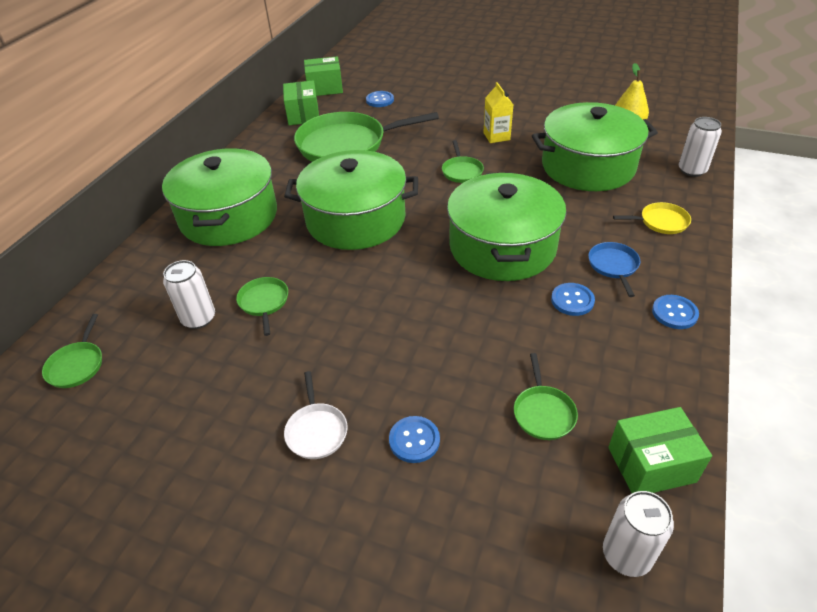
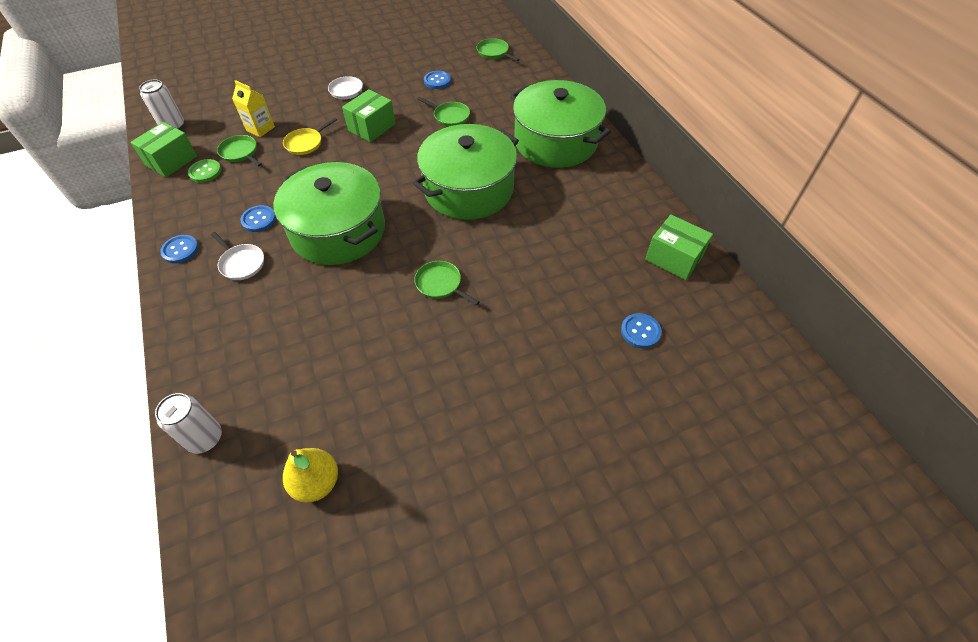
camera: 135 degrees right, 10 degrees up
(198, 318) = (472, 93): white can -> none
(325, 88) = (723, 310): green box -> green box (372, 127)
(346, 145) = (578, 249): green pan -> none
(414, 440) = (298, 111): blue button -> blue button (437, 81)
(496, 136) = (454, 356): yellow carton -> yellow carton (260, 129)
(588, 166) = (324, 369): green pot -> none
(607, 408) = (205, 172): none -> green button
(613, 266) = (241, 263): blue pan -> white pan
(661, 222) = (217, 334): yellow pan -> yellow pan (305, 143)

